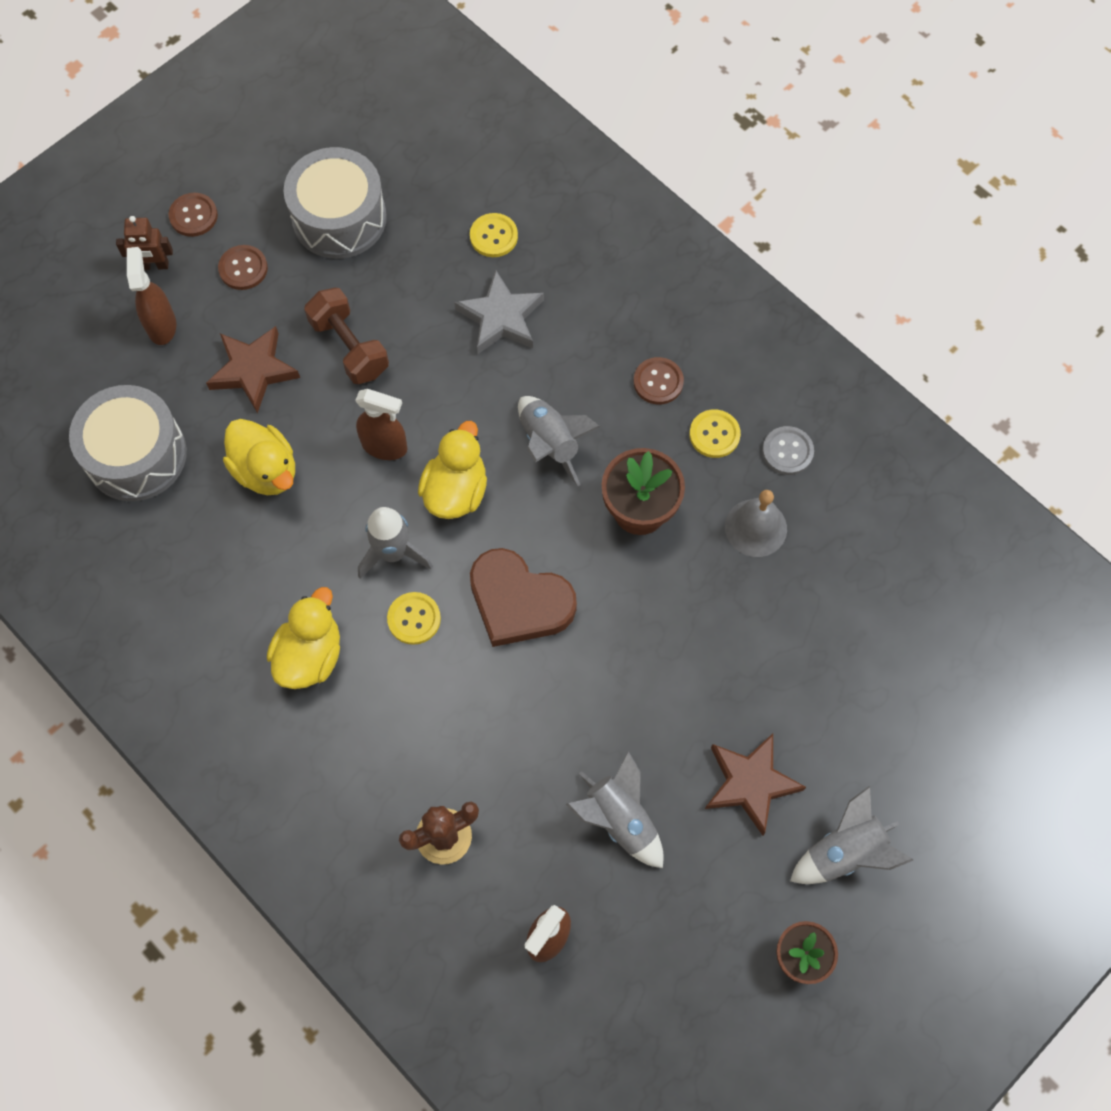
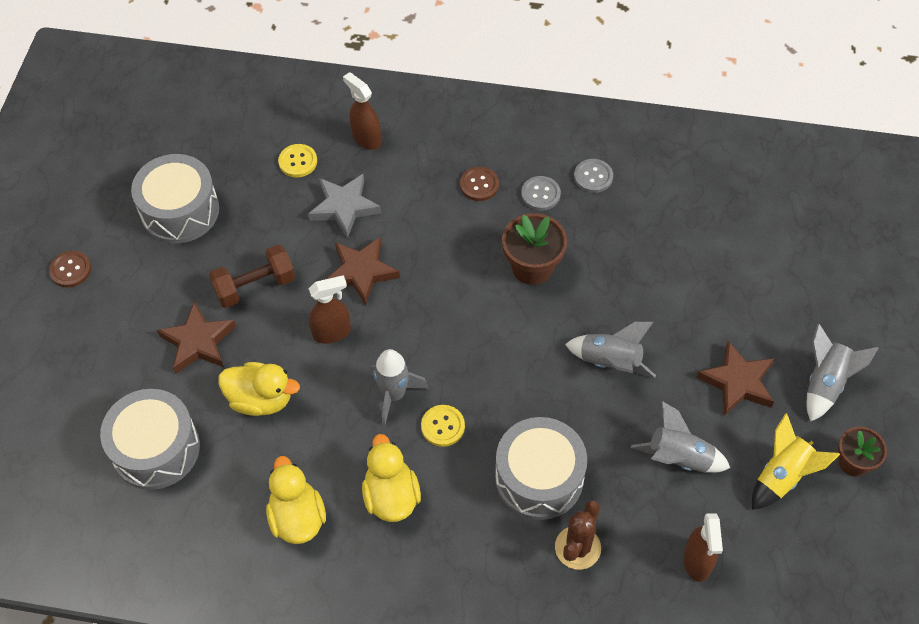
camera: 35 degrees left, 10 degrees down
(154, 266) = (67, 318): brown robot -> none
(162, 325) = (105, 353): brown spray bottle -> brown spray bottle (366, 138)
(243, 268) = (136, 282): brown button -> none
(349, 347) = (255, 286): brown dumbbell -> brown dumbbell turned 45 degrees counterclockwise
(456, 491) = (403, 330): yellow duck -> yellow duck (297, 518)
(463, 400) = (361, 272): none -> brown star
(464, 738) = (539, 478): none -> grey drum
(519, 601) = (502, 370): brown heart -> none
(550, 444) = (441, 263): grey rocket -> grey rocket (610, 362)
(711, 916) = (782, 476): none -> yellow rocket
(714, 434) = (540, 194): yellow button -> grey button
(755, 527) = (612, 232): grey bell -> none

